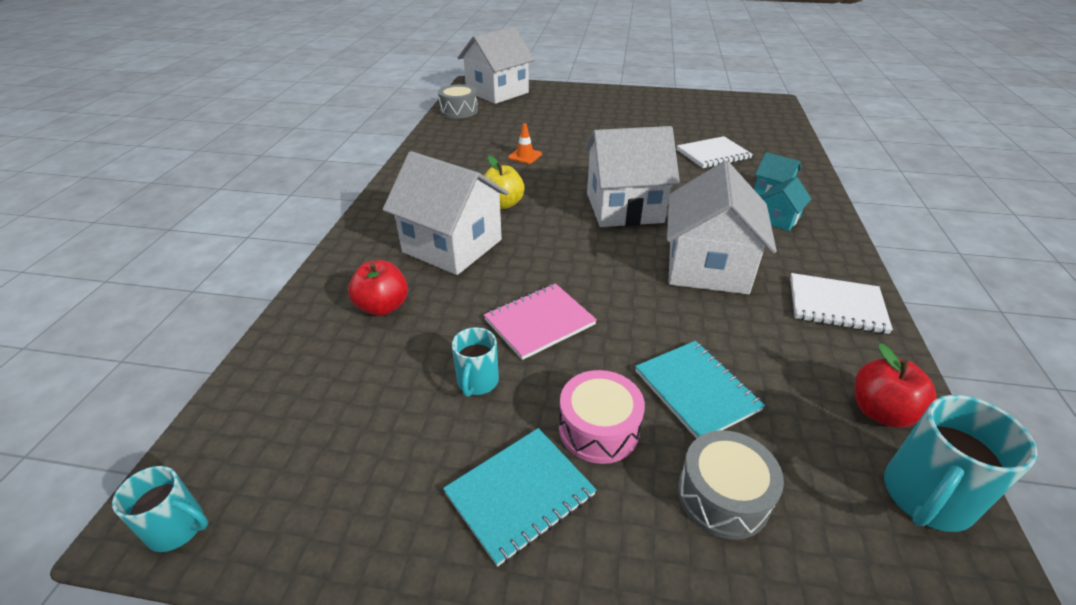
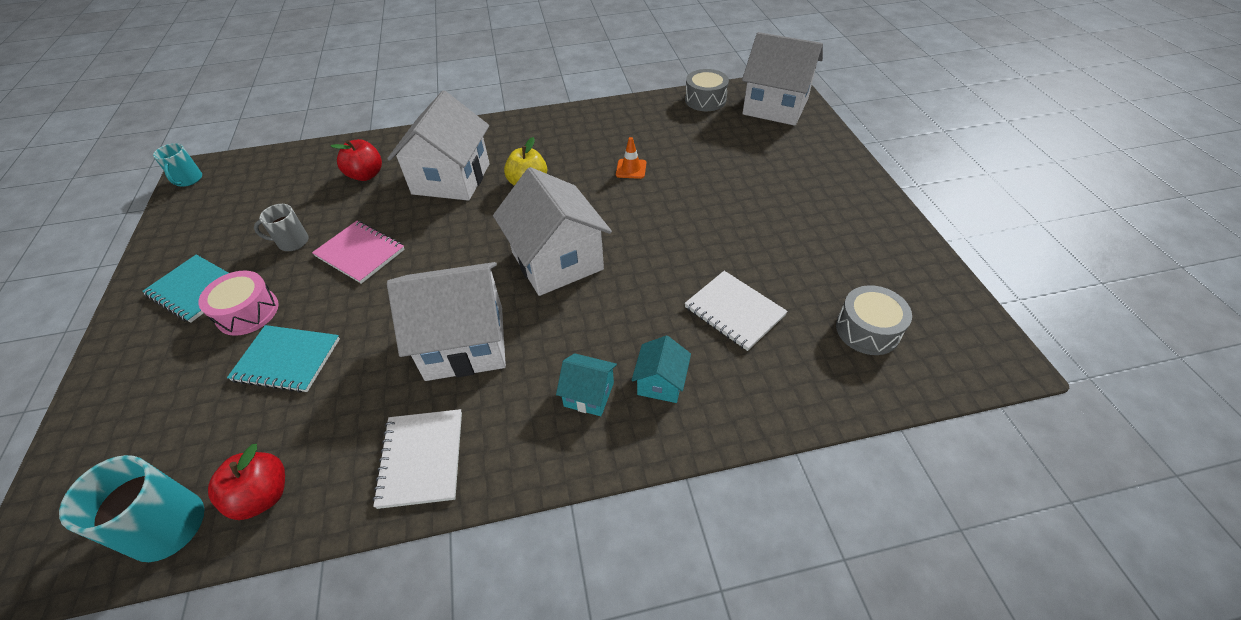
camera: 70 degrees right, 10 degrees up
(477, 382) = (292, 242): turquoise mug -> grey mug
(696, 390) = (287, 360): turquoise notebook -> turquoise notebook turned 60 degrees clockwise
(723, 496) = (183, 390): grey drum -> grey drum (867, 330)

